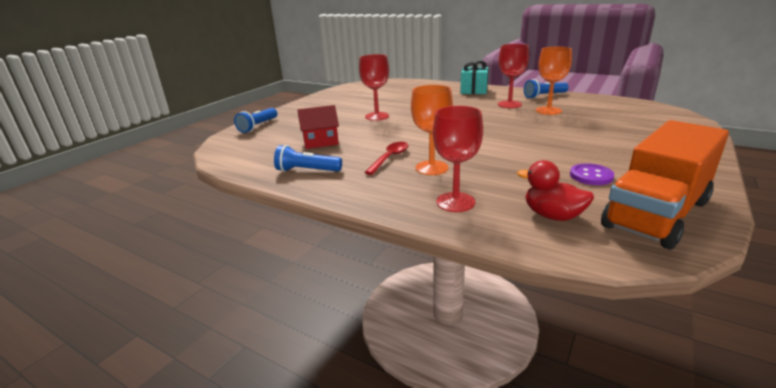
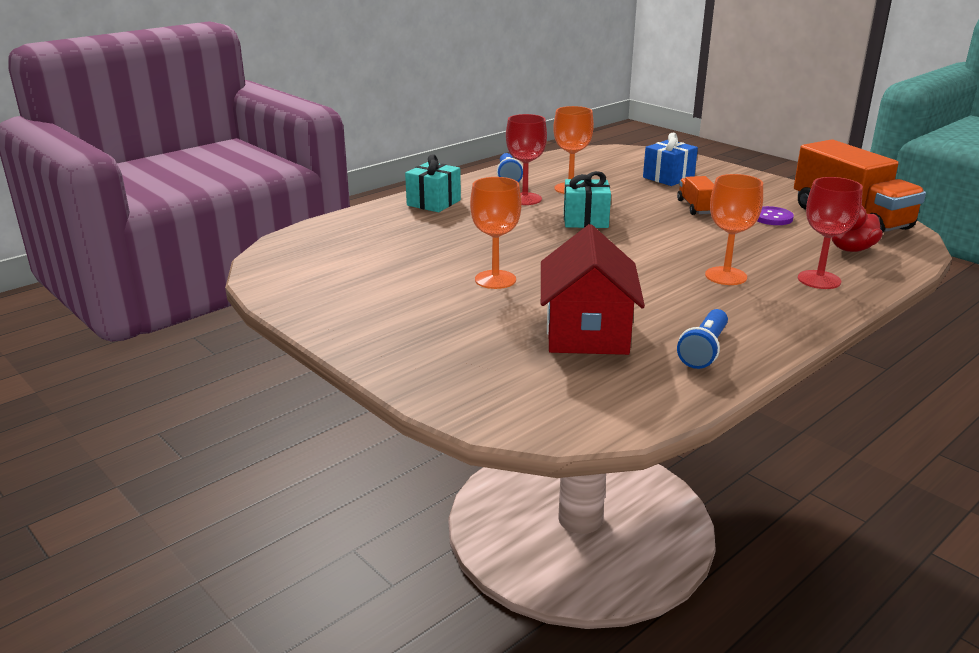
camera: 75 degrees left, 0 degrees up
(258, 126) = (452, 385): blue flashlight -> none
(320, 141) = (587, 332): red house -> red house, size x1.61
(377, 116) = (495, 279): red goblet -> orange goblet
(390, 158) = (683, 293): red spoon -> none
(492, 121) = (585, 220): none -> turquoise gift
(570, 147) = (696, 207): none -> orange truck
(630, 132) = (668, 177): none -> blue gift

